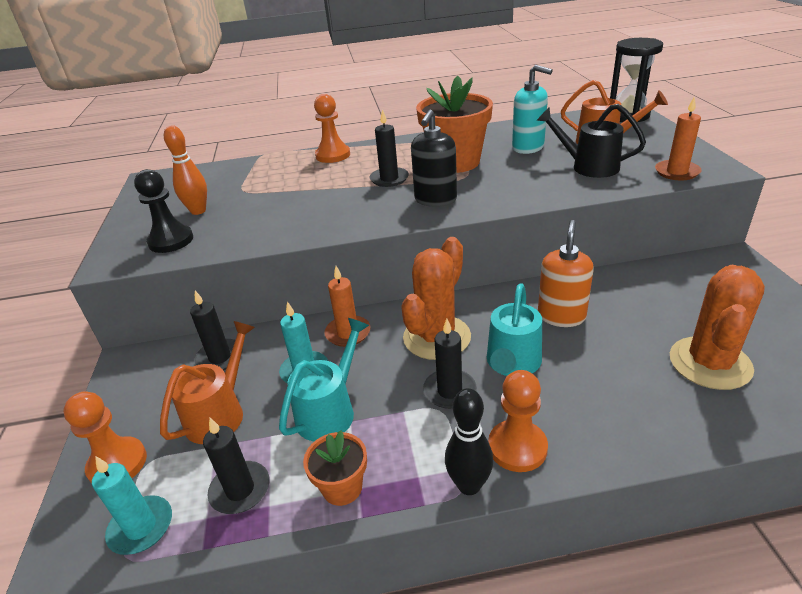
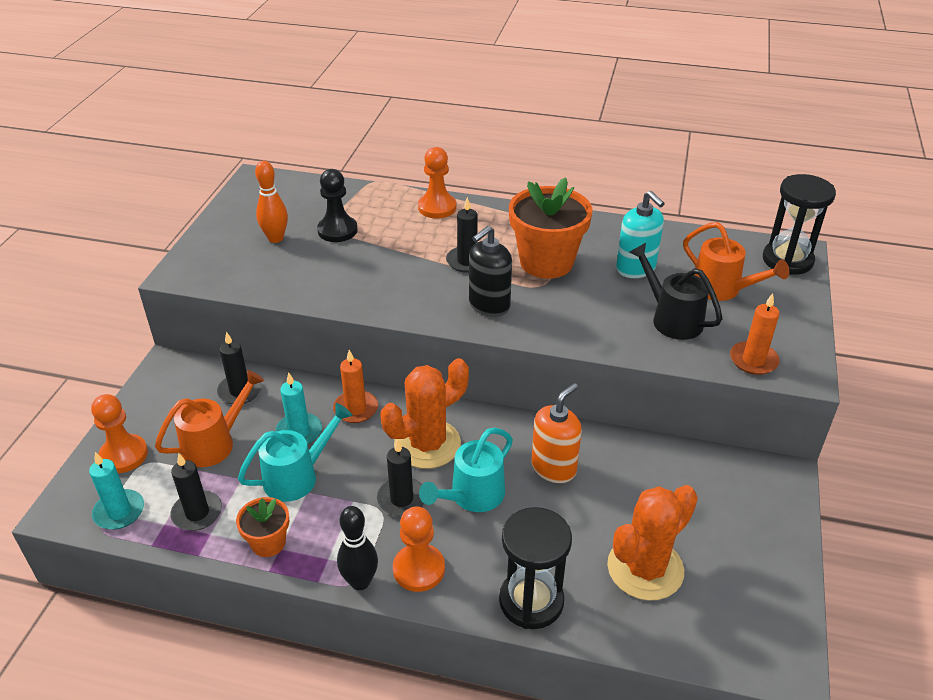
camera: 20 degrees right, 5 degrees up
(171, 241) = (236, 267): black pawn -> black pawn (337, 230)
(645, 431) = (531, 601): none -> black hourglass

